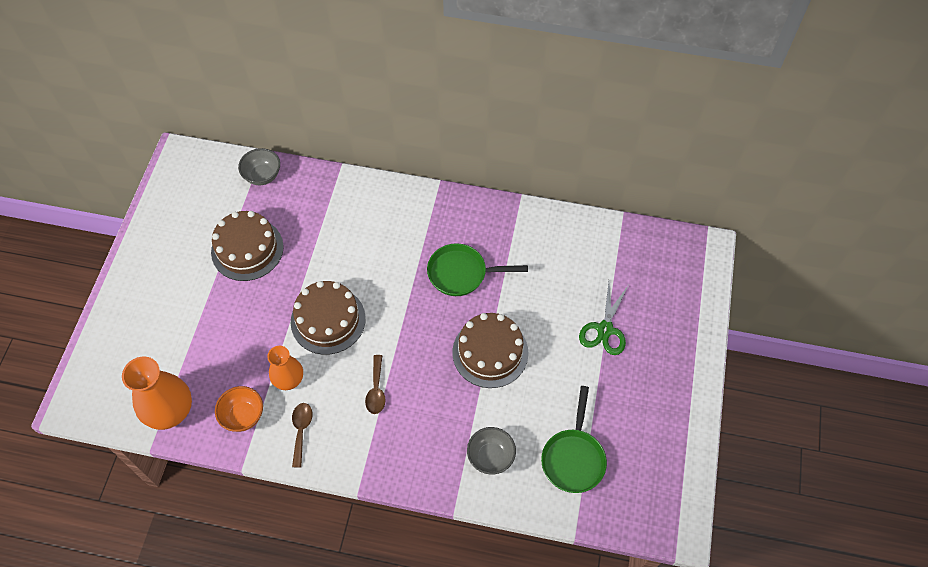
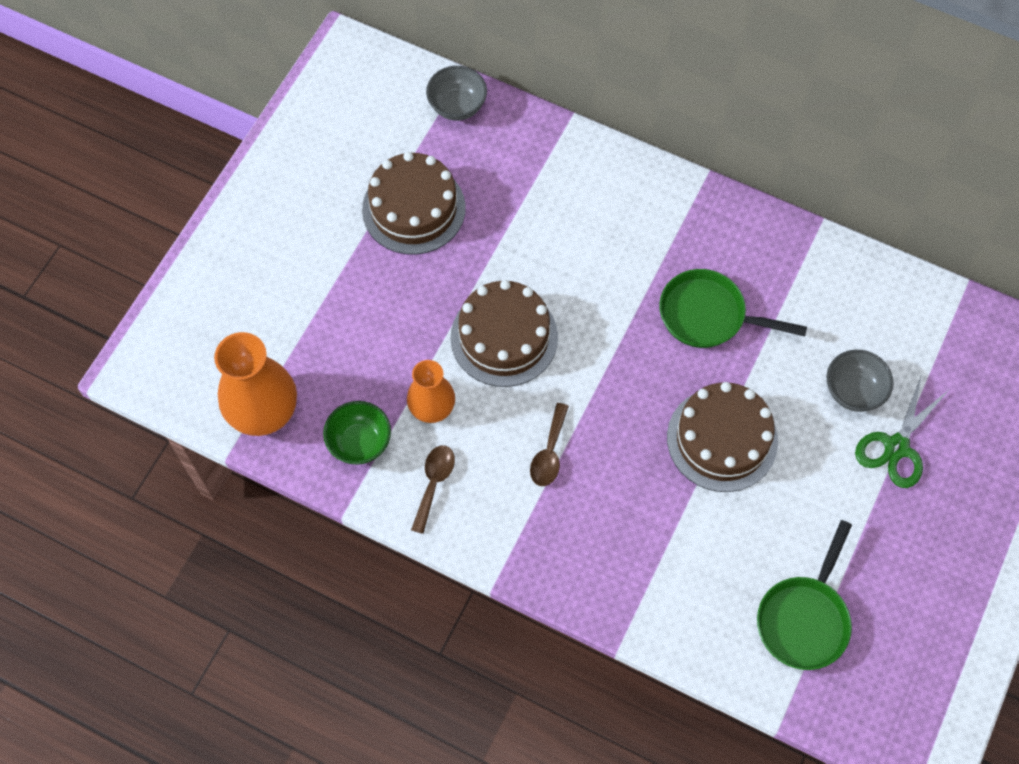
camera: 15 degrees right, 5 degrees up
(243, 416) = (360, 443): orange bowl -> green bowl
(490, 457) = (687, 587): grey bowl -> grey bowl (853, 391)

